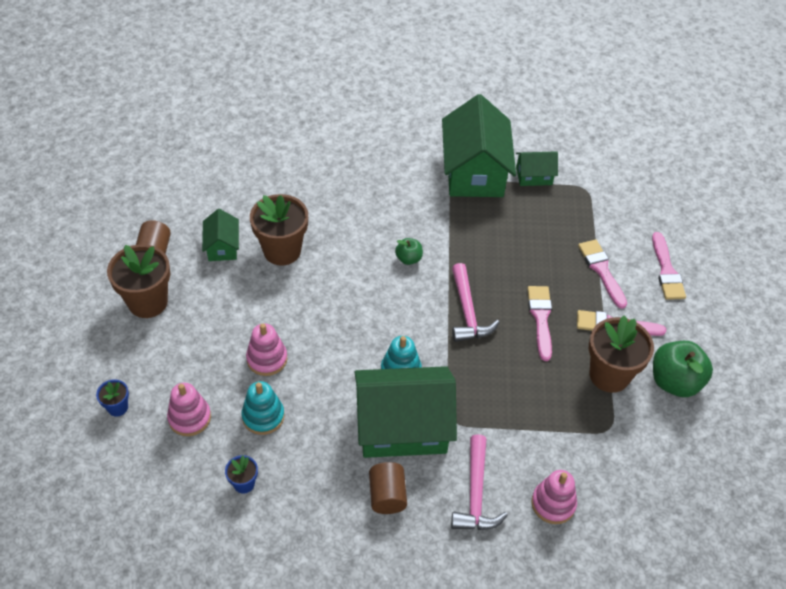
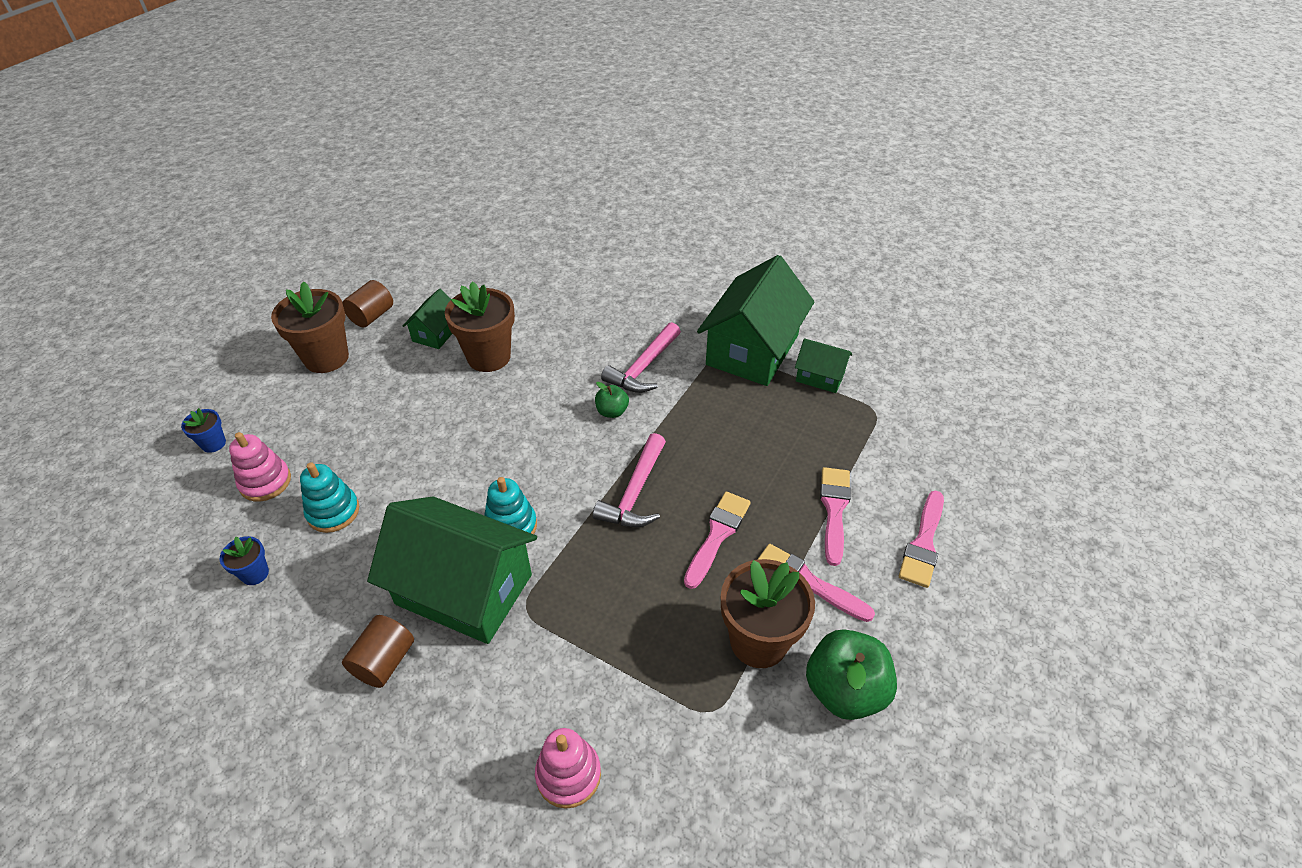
camera: 30 degrees right, 5 degrees down
(267, 359) = (386, 455): pink stacking toy -> none
(475, 494) = (483, 712): pink hammer -> pink hammer (643, 367)

